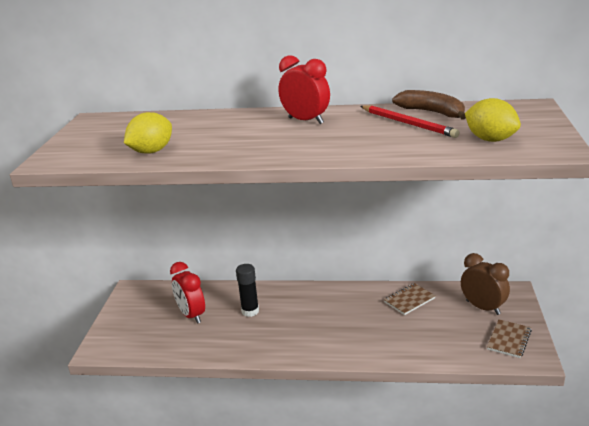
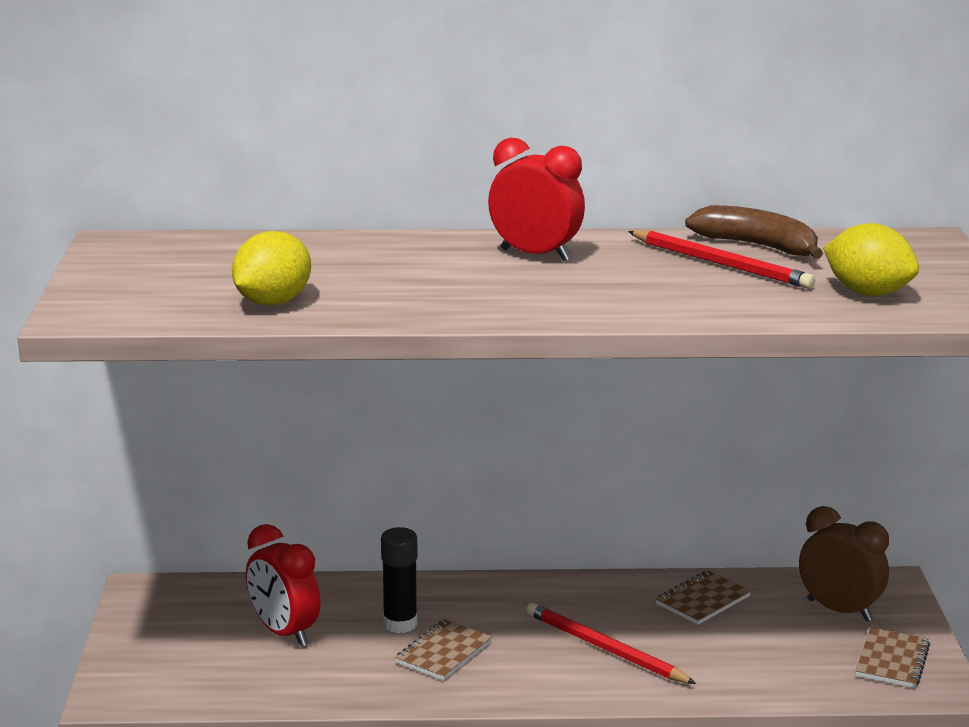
camera: 10 degrees left, 5 degrees down
(268, 329) = (444, 652): none -> brown notebook
(352, 328) = (605, 648): none -> red pencil

